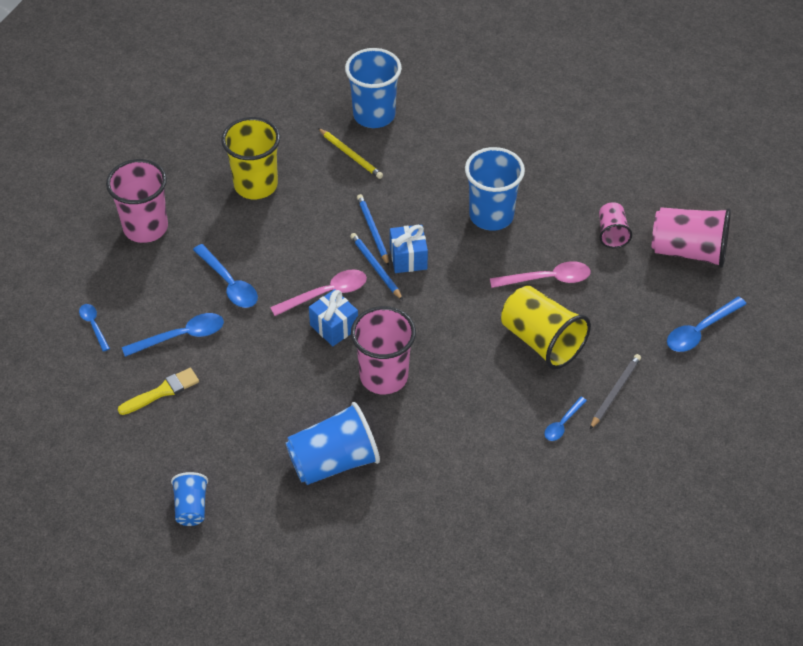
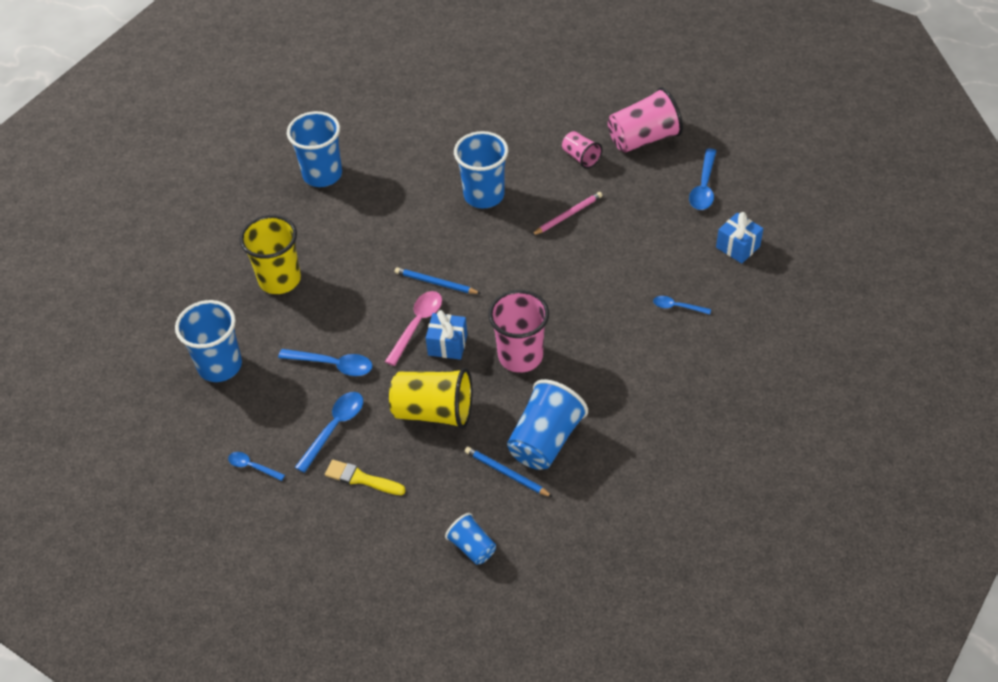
camera: 35 degrees left, 0 degrees up
(145, 228) = (220, 366): pink cup -> blue cup
(162, 391) = (361, 479): yellow brush -> yellow brush turned 90 degrees counterclockwise
(351, 155) = (334, 214): yellow pencil -> none
(373, 231) = (406, 258): blue pencil -> blue pencil (506, 473)
(408, 258) = (453, 261): blue gift -> blue gift (738, 247)
(541, 341) = (606, 260): yellow cup -> yellow cup (434, 412)
(547, 279) = (568, 215): pink spoon -> pink pencil
(562, 424) = (677, 307): blue spoon -> blue spoon turned 105 degrees clockwise
(615, 392) = (689, 263): grey pencil -> none

